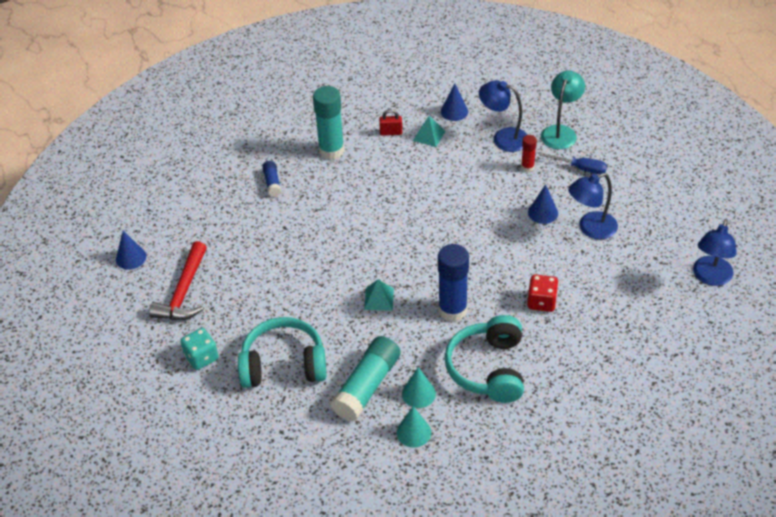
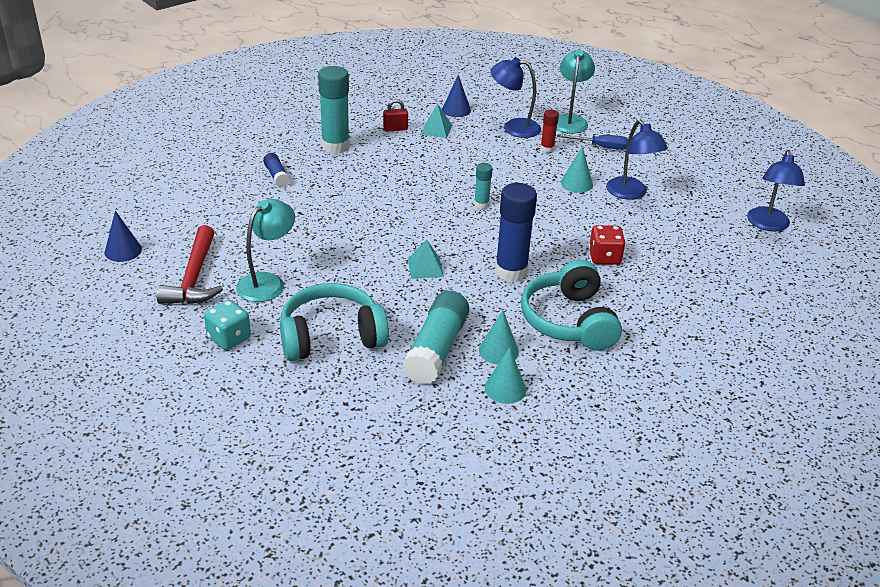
camera: 15 degrees left, 10 degrees down
(242, 302) = (267, 282): none -> turquoise lamp
(447, 231) = (481, 204): none -> turquoise glue stick
(543, 212) = (576, 183): blue cone -> turquoise cone
(590, 228) = (631, 193): blue lamp -> blue lamp turned 75 degrees counterclockwise

